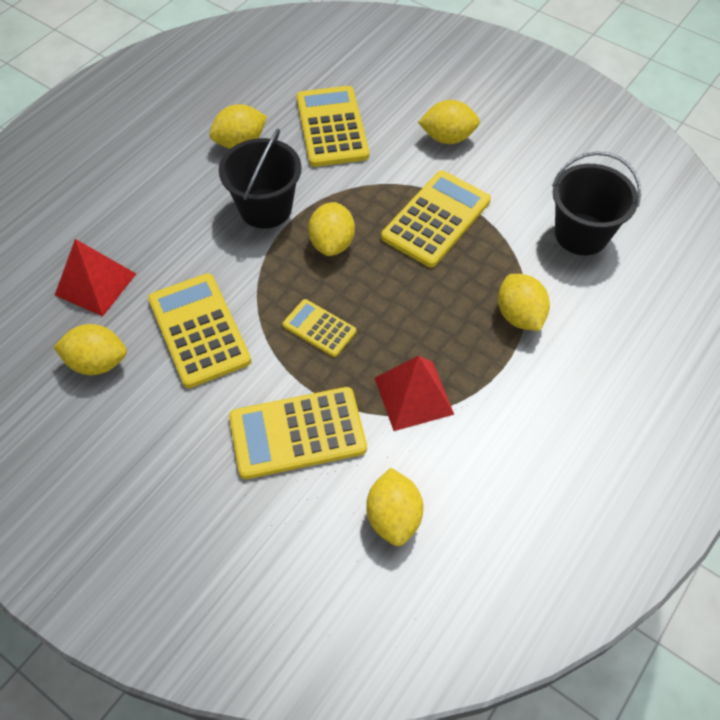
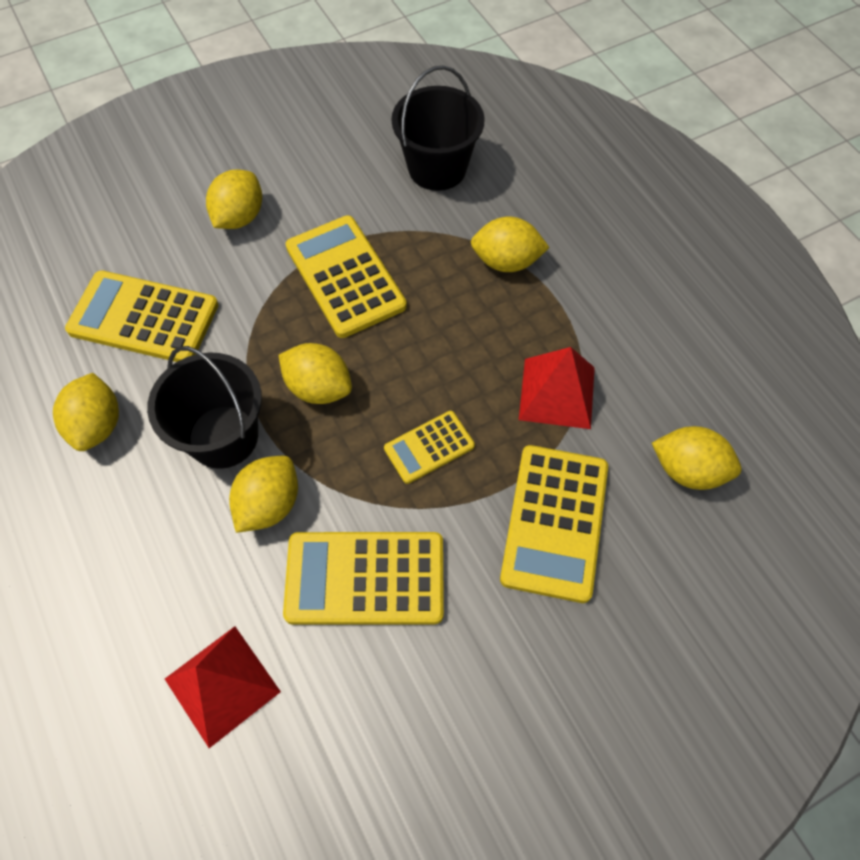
camera: 65 degrees left, 5 degrees up
(97, 362) = (351, 720): yellow lemon -> yellow lemon (269, 504)

